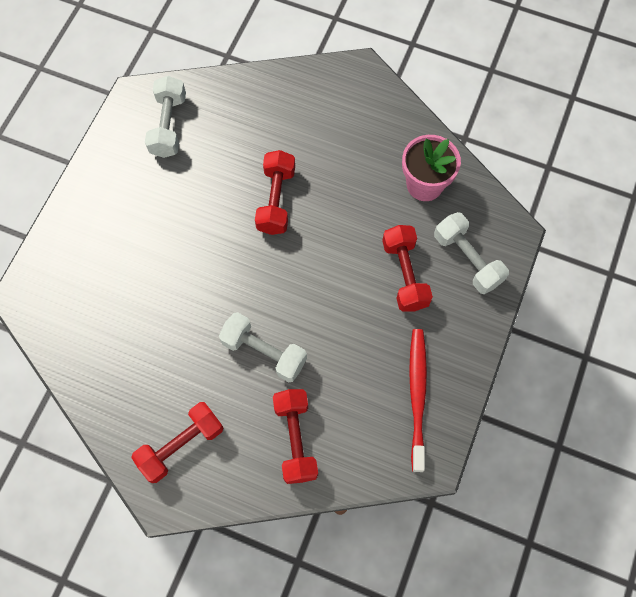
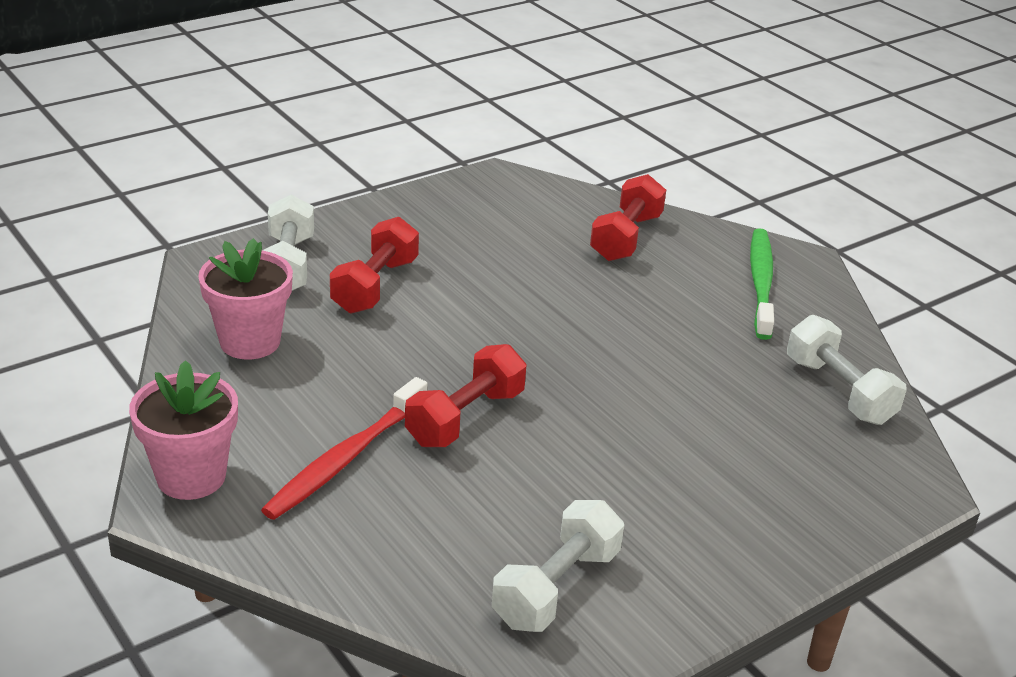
camera: 150 degrees left, 35 degrees down
(181, 445) = (761, 282): red dumbbell -> green toothbrush
(264, 352) = (608, 302): white dumbbell -> white dumbbell (839, 391)
(365, 88) = (191, 476): none -> pink flower pot
(417, 395) = (465, 211): red toothbrush -> red toothbrush (344, 459)

